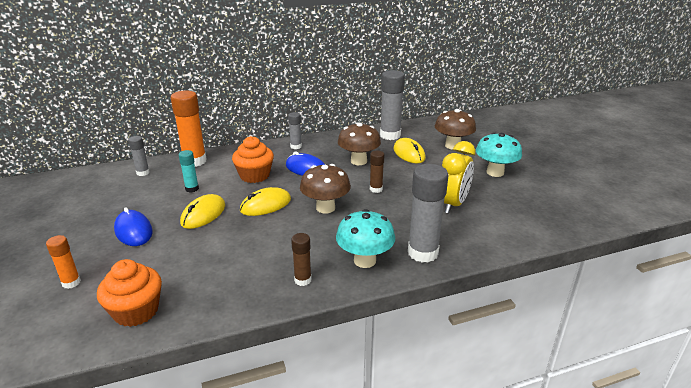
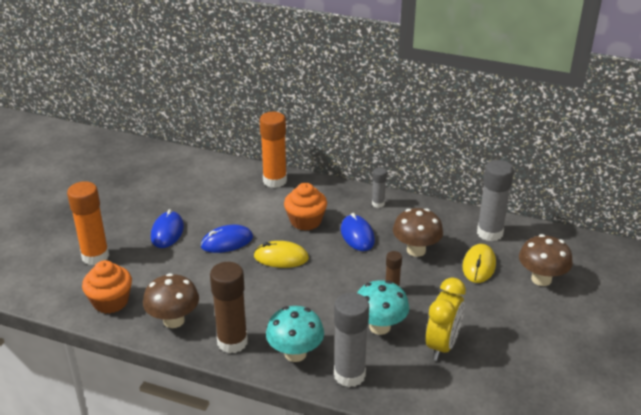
camera: 40 degrees right, 5 degrees up
(71, 282) = (95, 256): orange glue stick -> orange glue stick, size x1.91
(143, 173) = (224, 175): grey glue stick -> none
(192, 189) = (243, 211): turquoise glue stick -> none
(203, 214) = (227, 242): yellow mouse -> blue mouse
(303, 280) = (232, 342): brown glue stick -> brown glue stick, size x1.91
(325, 208) = (324, 286): brown mushroom -> brown mushroom (174, 320)
(453, 204) = (442, 345): yellow clock -> yellow clock turned 45 degrees counterclockwise
(495, 172) = (540, 335): turquoise mushroom -> turquoise mushroom (379, 327)

